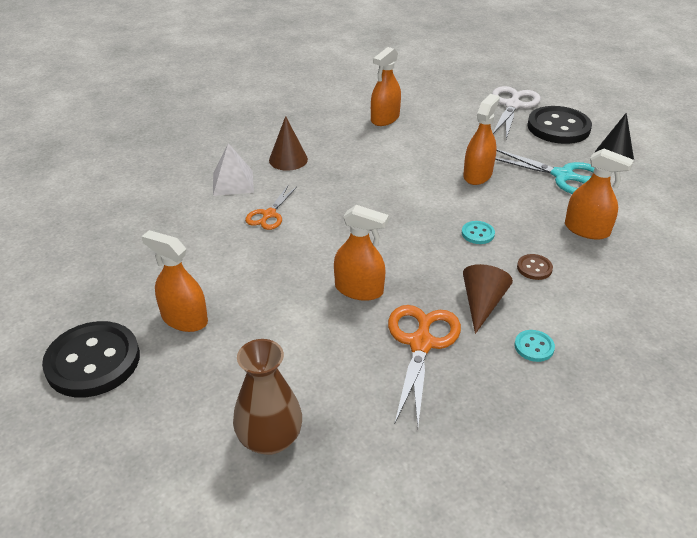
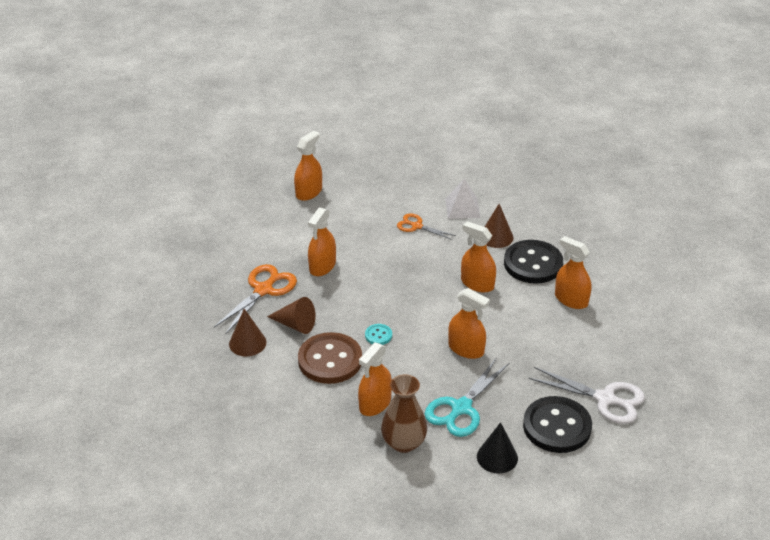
camera: 95 degrees right, 0 degrees up
(93, 361) = (281, 162): black button -> black button (533, 264)
(270, 439) = (206, 226): brown vase -> brown vase (403, 443)
(371, 170) = (477, 283): none -> orange spray bottle
(421, 344) = (263, 290): orange scissors -> orange scissors turned 75 degrees counterclockwise
(534, 268) = (330, 360): brown button -> brown button, size x2.30
(534, 347) = (247, 343): turquoise button -> brown cone

